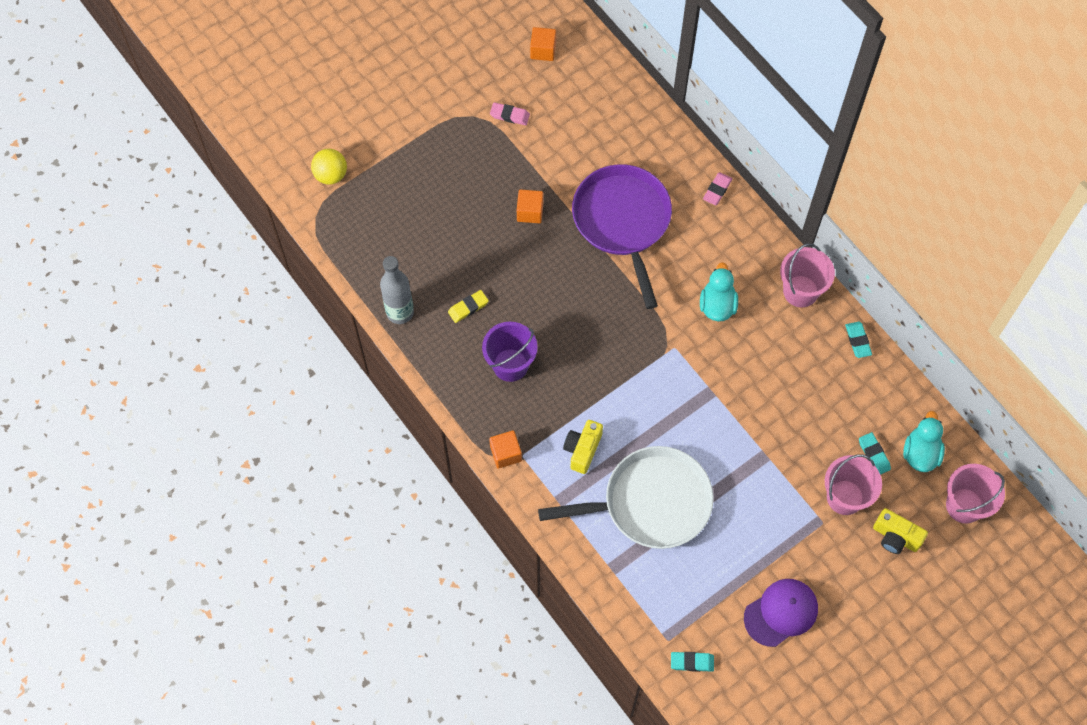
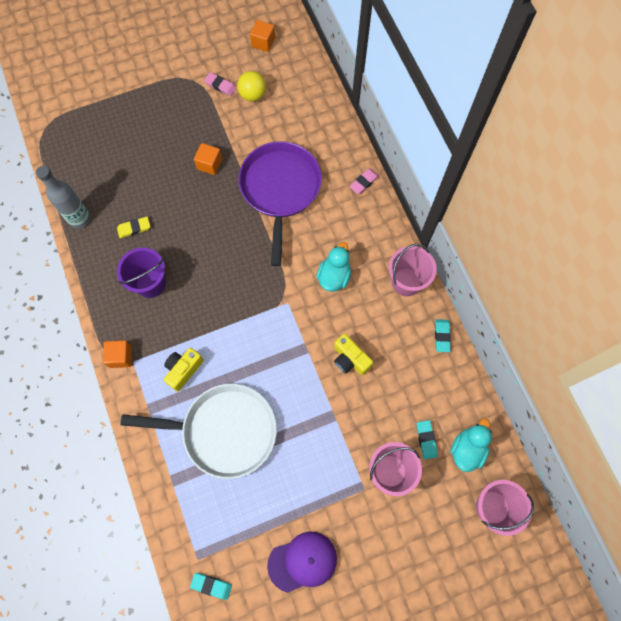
camera: 15 degrees right, 5 degrees up
(331, 175) = (68, 99): yellow ball -> yellow ball (252, 95)
(895, 537) = (423, 520): yellow camera -> yellow camera (350, 359)

